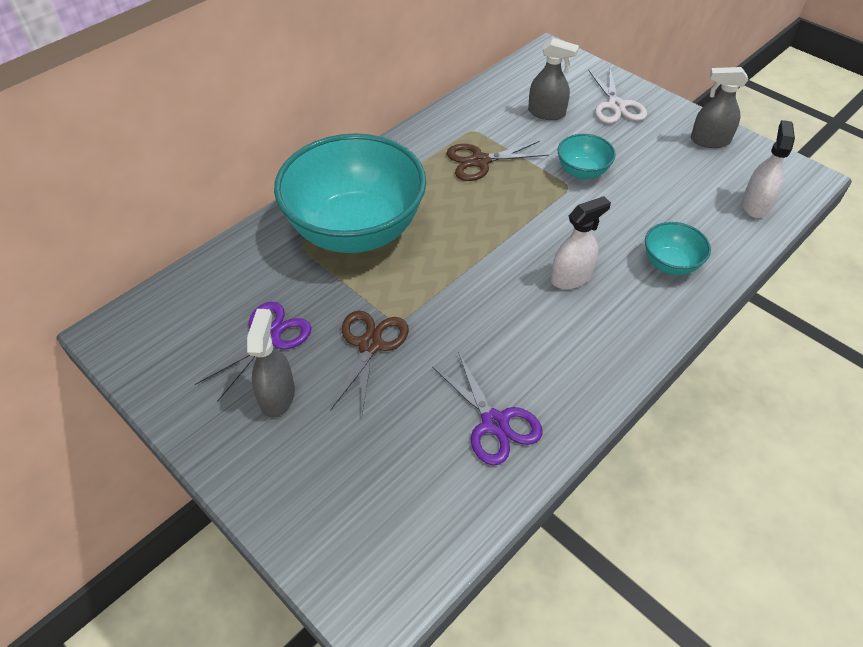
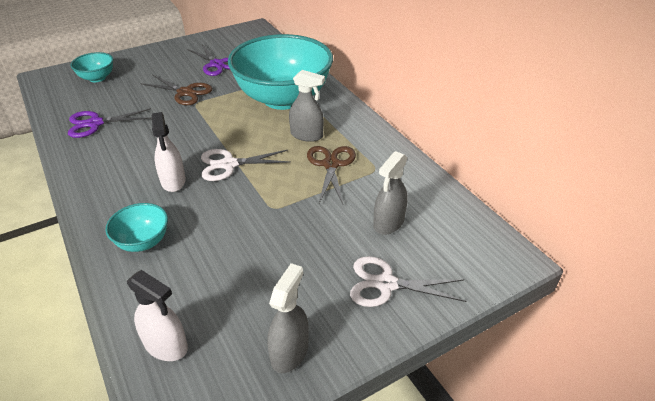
camera: 105 degrees right, 10 degrees down
(277, 396) = (176, 64): grey spray bottle -> grey spray bottle (306, 135)
(518, 239) = (229, 164): none -> white scissors
(582, 172) = (288, 222): turquoise bowl -> turquoise bowl (97, 78)

